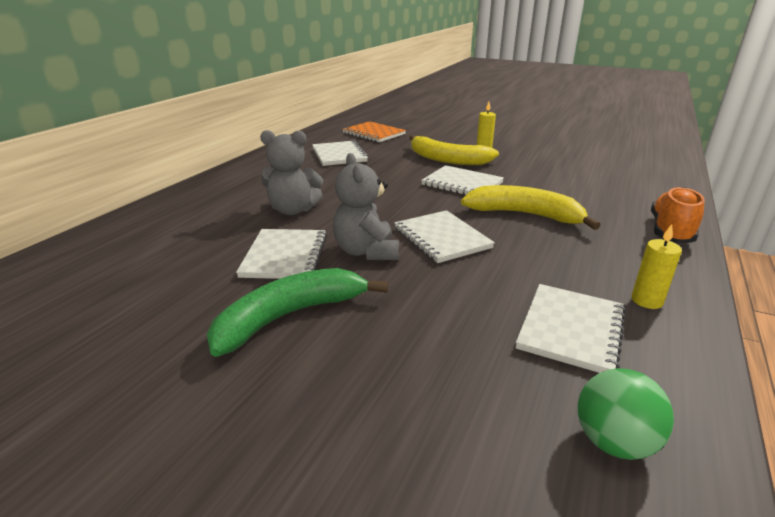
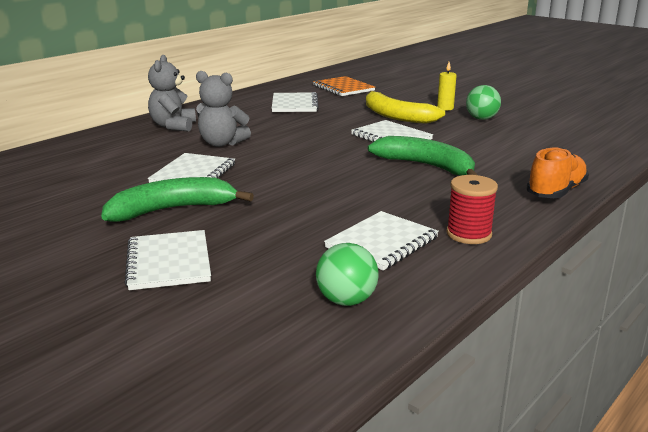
camera: 15 degrees right, 5 degrees down
(366, 251) = (261, 178): grey teddy bear -> grey teddy bear (173, 126)
(442, 238) = (333, 175): white notebook -> white notebook (169, 262)
(525, 155) = (481, 118): none -> green ball
(525, 215) = (427, 166): yellow banana -> green banana
(647, 301) = (469, 234): yellow candle -> red spool

